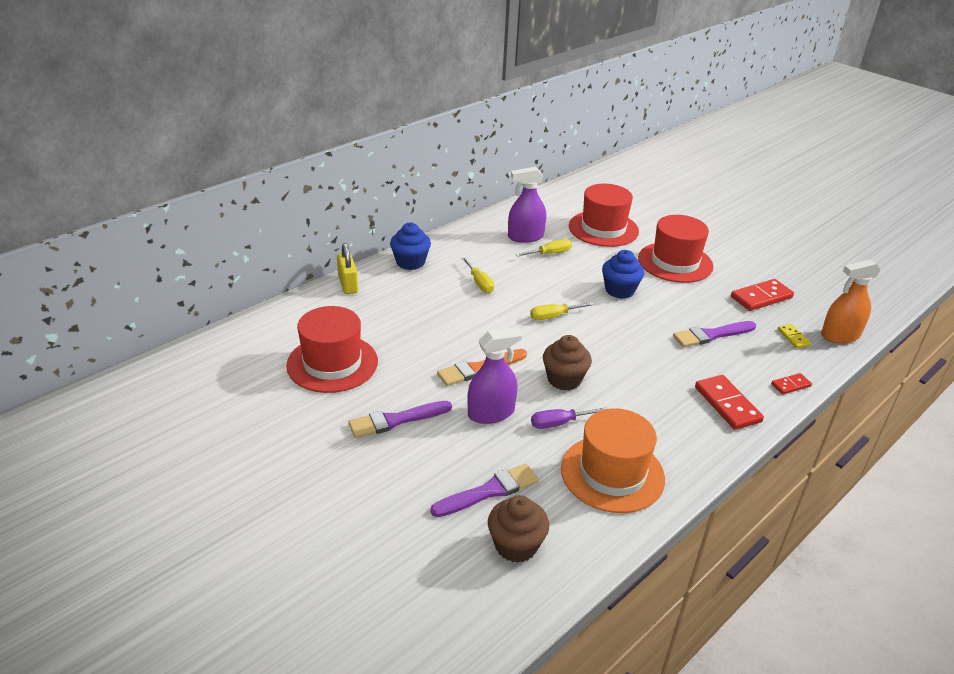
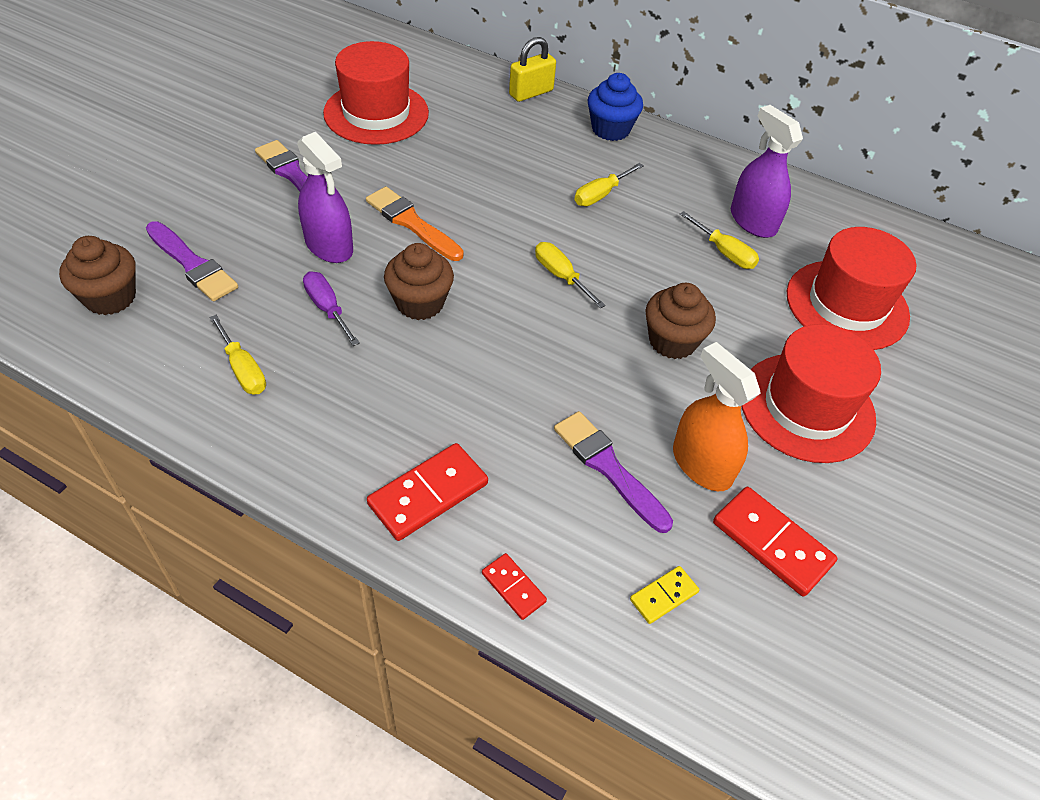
camera: 70 degrees right, 15 degrees up
(612, 473) = (243, 369): orange hat -> yellow screwdriver
(619, 290) = (672, 341): blue cupcake -> brown cupcake
(840, 335) = (714, 683): orange spray bottle -> orange spray bottle (701, 464)

